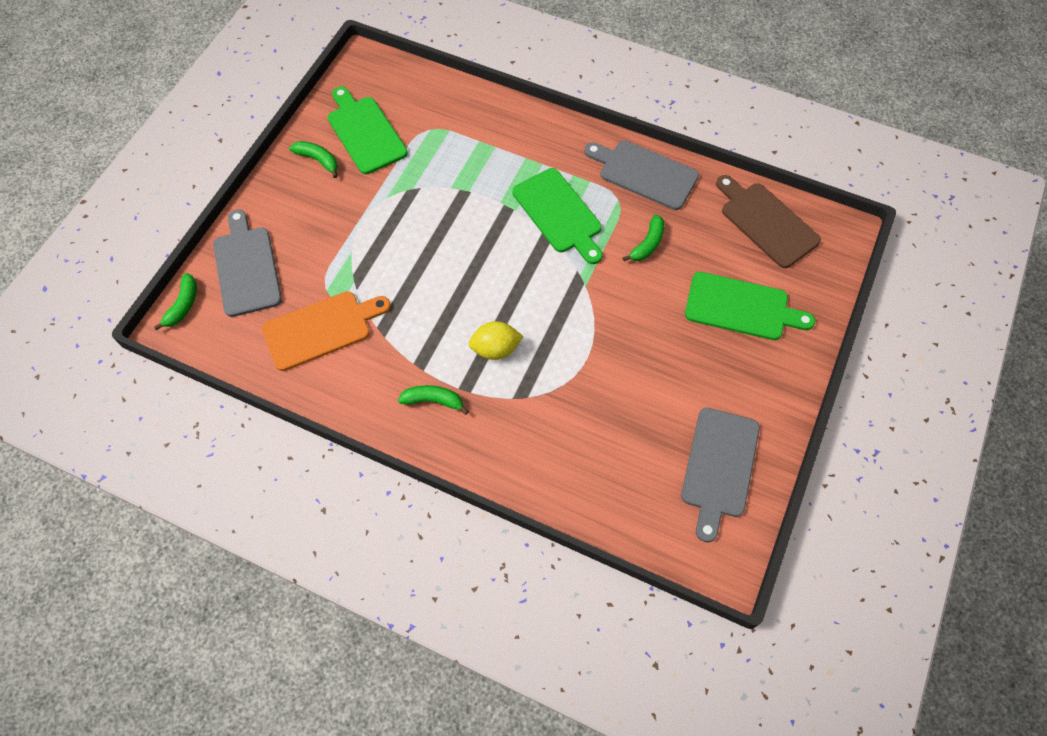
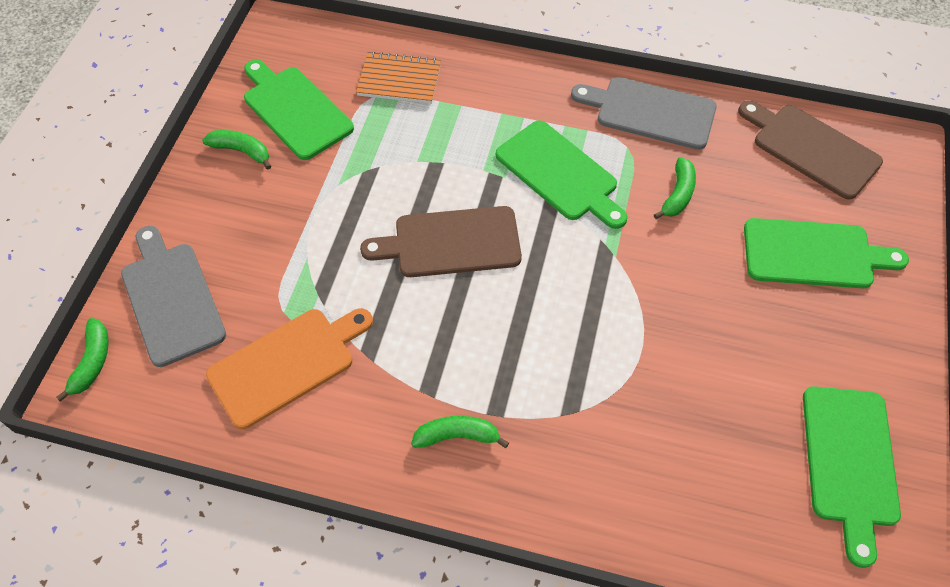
camera: 10 degrees left, 5 degrees down
(451, 119) = (399, 80): none -> orange notebook
(461, 256) = (450, 243): none -> brown cutting board
(495, 349) = (522, 354): yellow lemon -> none
(719, 467) = (849, 462): grey cutting board -> green cutting board

